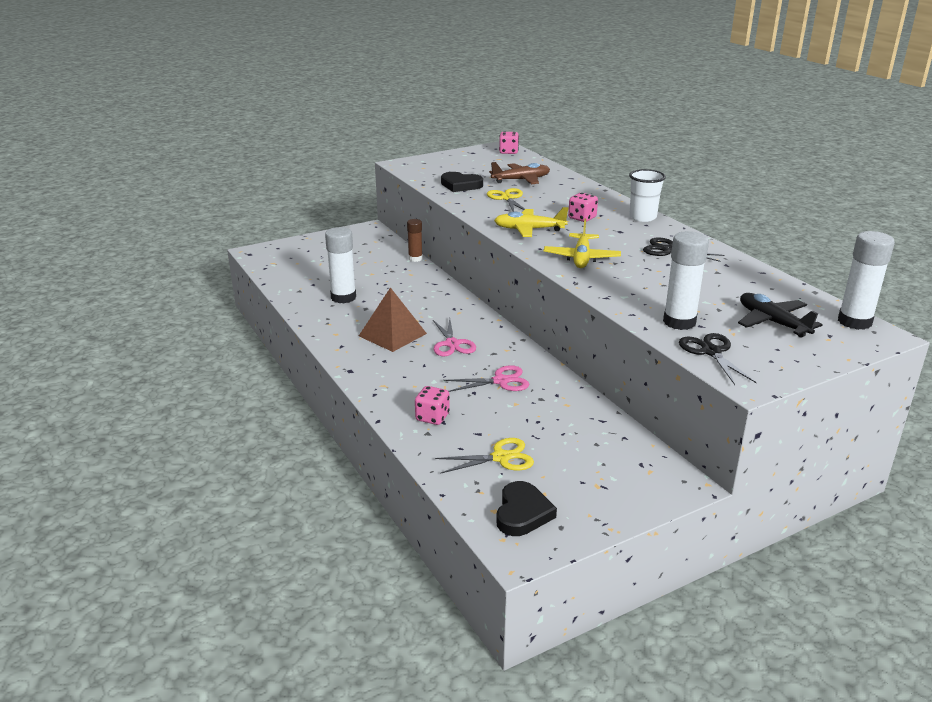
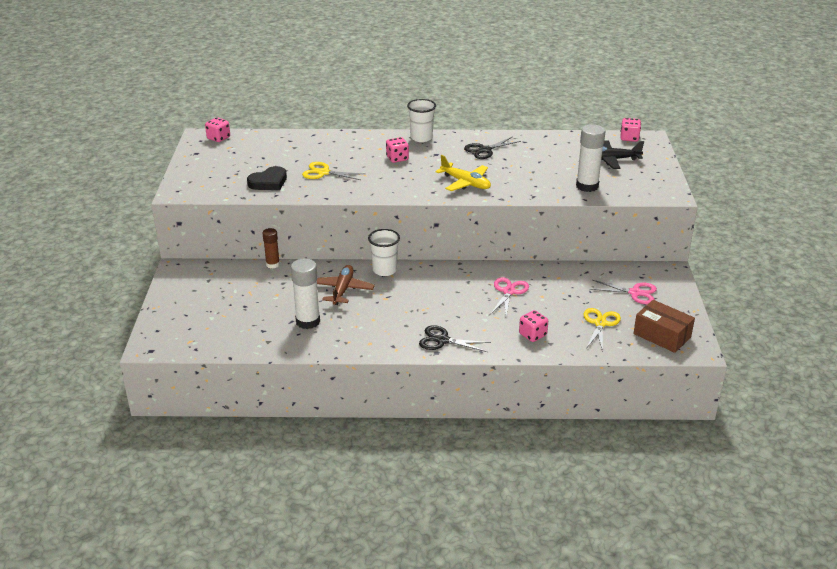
camera: 60 degrees left, 5 degrees up
(392, 334) = (398, 316): brown pyramid -> none
(452, 344) = (438, 294): pink scissors -> pink scissors (635, 293)
(463, 306) = (384, 270): none -> white cup
(521, 180) = (291, 154): brown plane -> brown plane (342, 290)
(522, 513) = (662, 335): black heart -> brown box
(529, 229) = (395, 184): yellow plane -> none
(711, 352) = (630, 191): black scissors -> black scissors (442, 340)
(854, 322) = (629, 138): white glue stick -> pink dice

